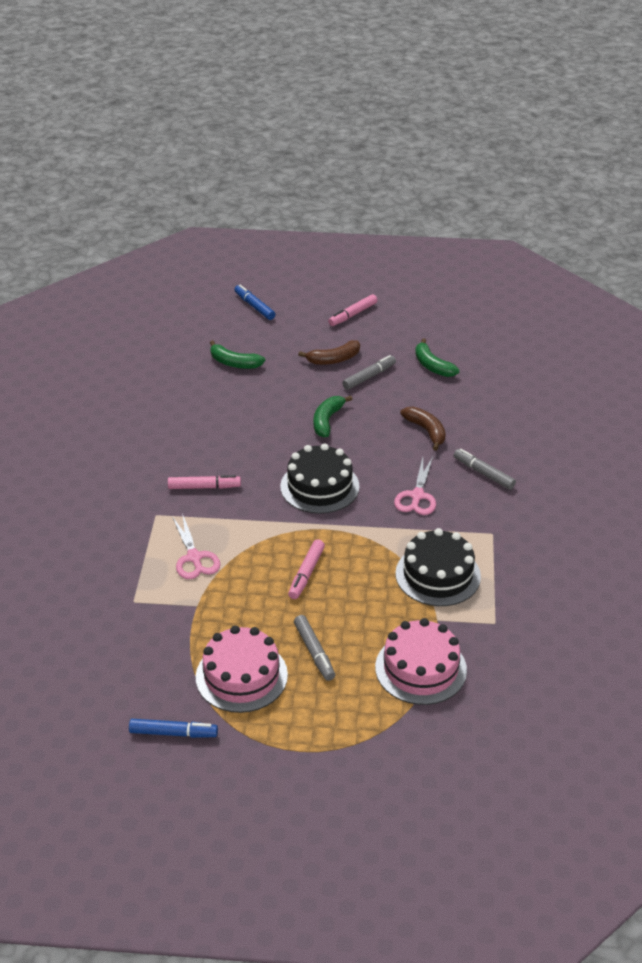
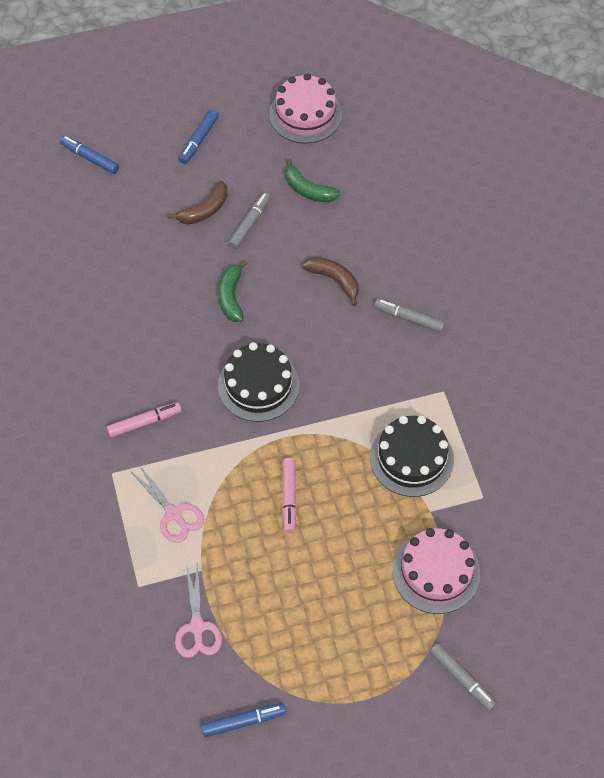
camera: 20 degrees left, 20 degrees up
(234, 363) = (103, 246): green banana -> none
(241, 676) = (278, 636): pink cake -> pink cake (305, 114)
(314, 652) = (333, 586): grey marker -> grey marker (462, 679)
(352, 315) = (199, 140): pink marker -> blue marker
(417, 496) = (356, 367): pink scissors -> pink scissors (197, 627)

